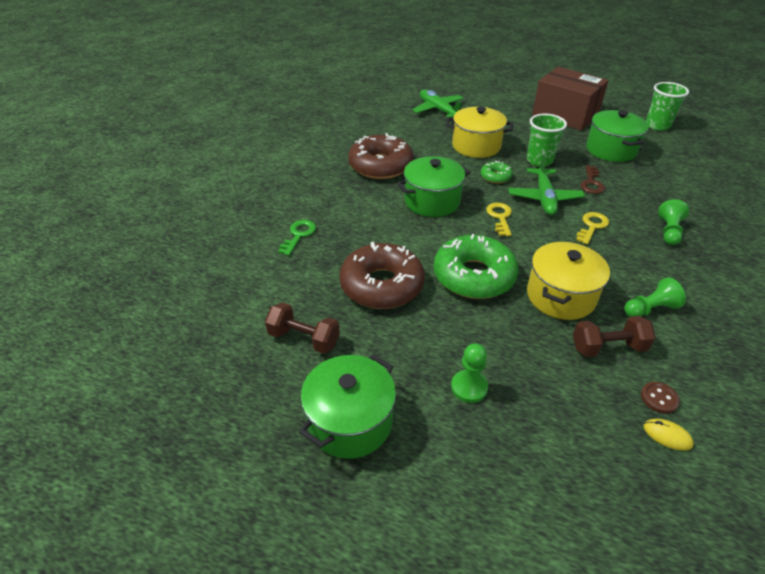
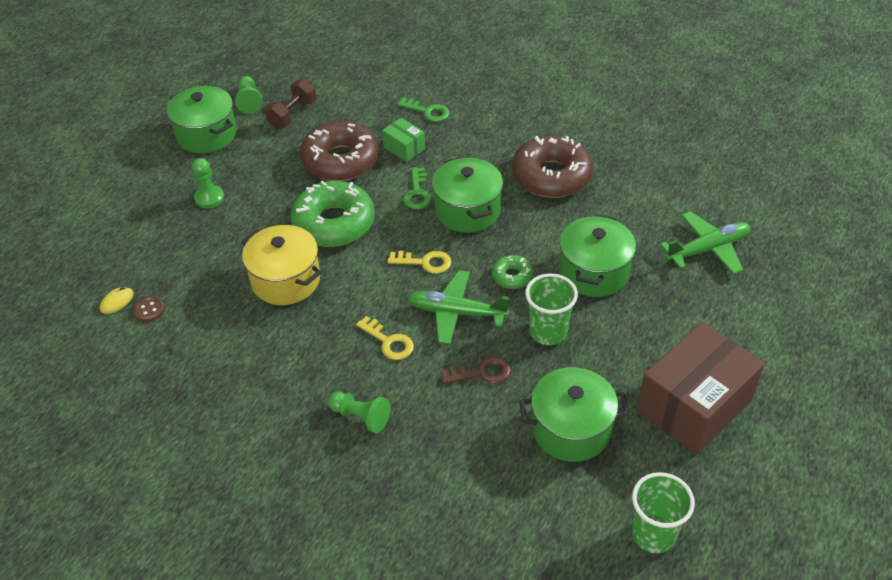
camera: 100 degrees right, 5 degrees up
(356, 244) = (404, 148): none -> green box
(418, 230) = (417, 193): none -> green key
(476, 146) = (594, 272): yellow pot -> green pot
(591, 183) = (482, 373): brown key -> brown key turned 150 degrees clockwise
(608, 347) = (212, 295): brown dumbbell -> none
(649, 309) = (245, 344): green pawn -> green pawn (249, 101)

